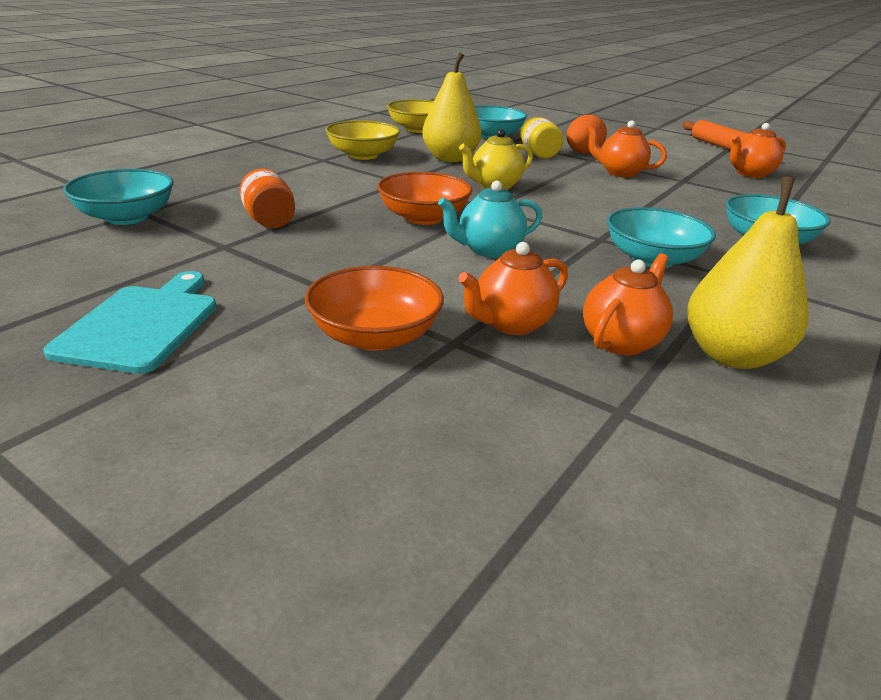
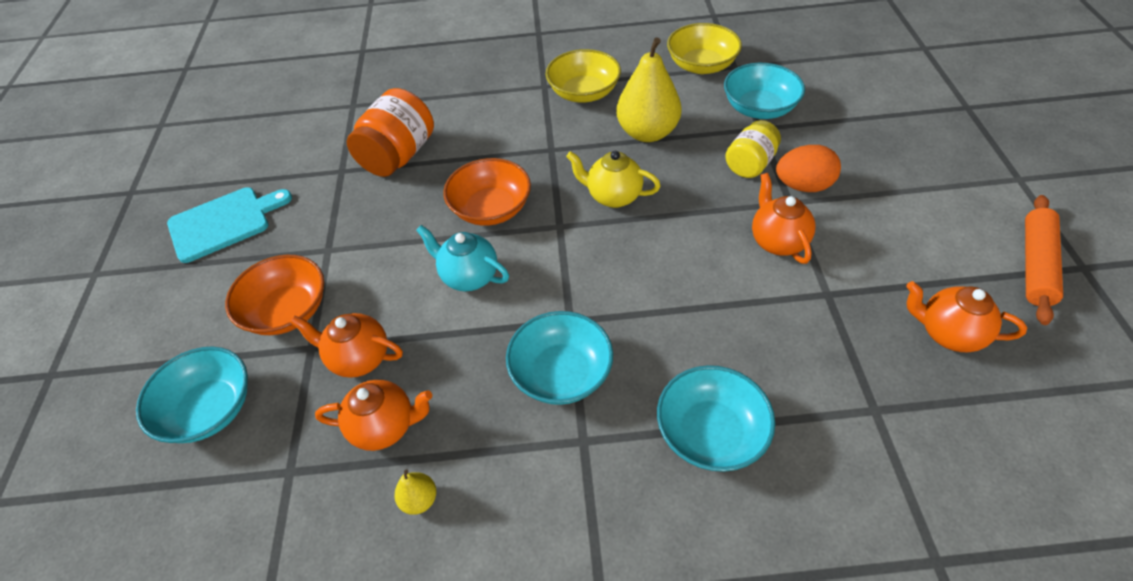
camera: 55 degrees right, 20 degrees up
(127, 217) = (339, 108): turquoise bowl -> turquoise bowl (209, 409)
(270, 221) = (399, 156): orange jar -> orange jar, size x1.56
(731, 355) = (419, 500): yellow pear -> yellow pear, size x0.44

